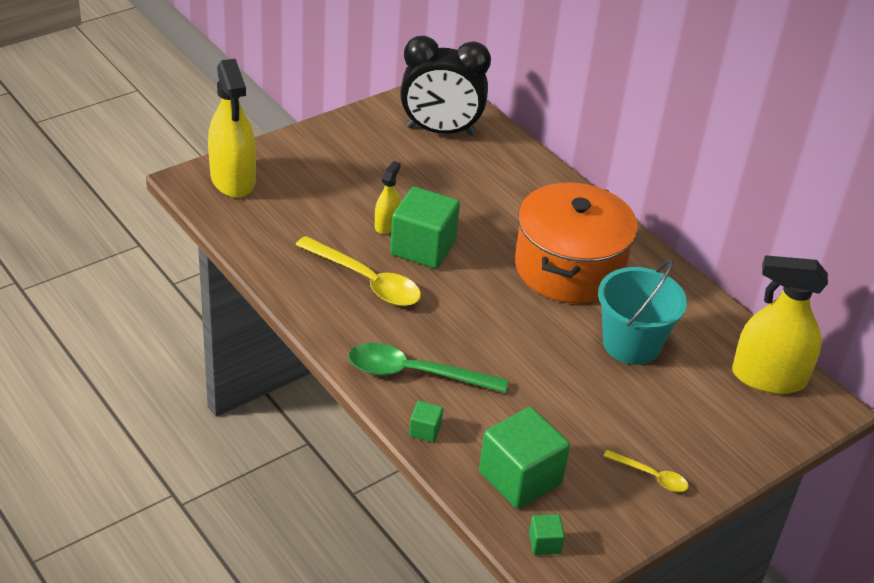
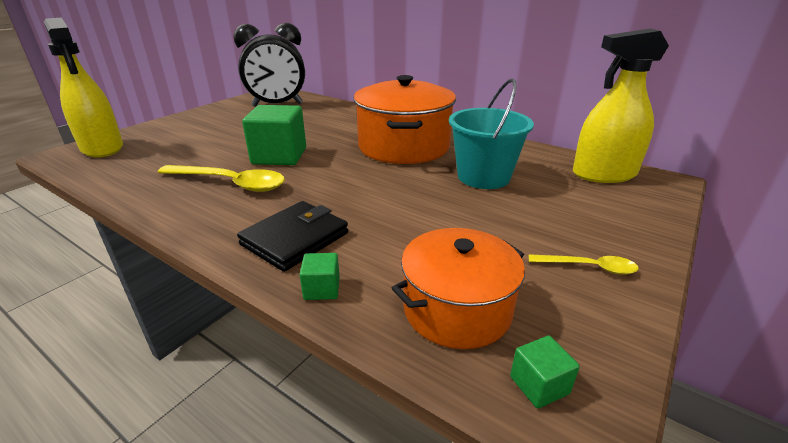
camera: 15 degrees left, 10 degrees down
(386, 225) = (244, 150): yellow spray bottle -> none
(415, 373) = (295, 239): green spoon -> black wallet
(520, 478) = (457, 309): green cube -> orange pot

